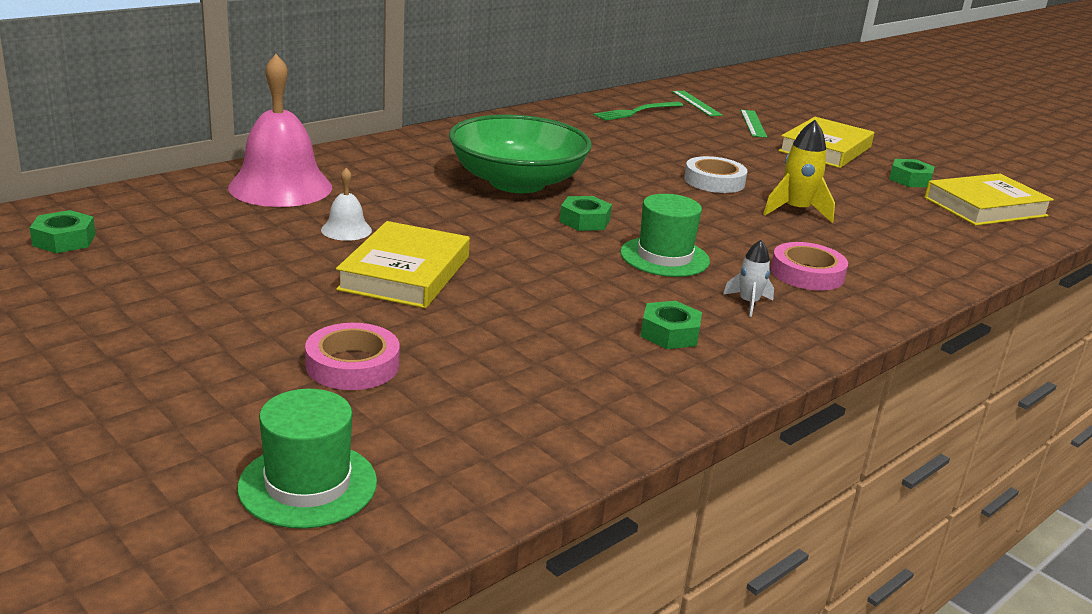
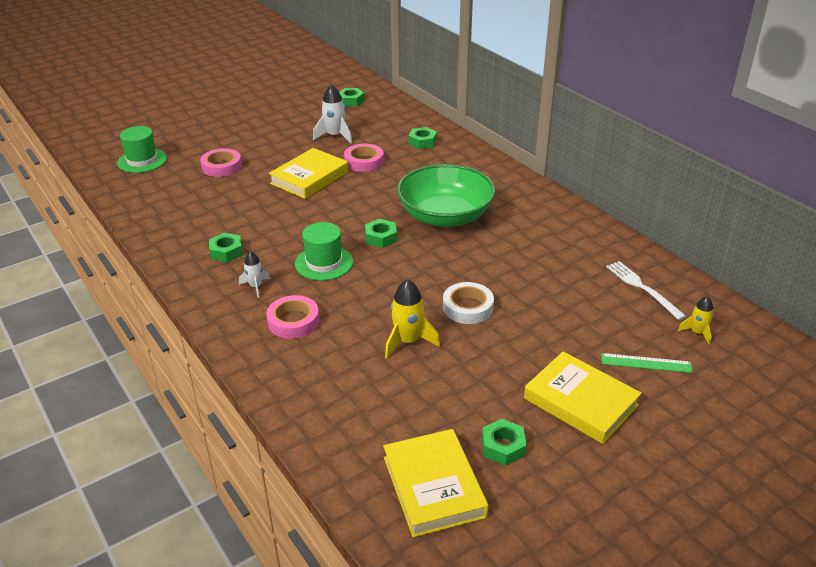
camera: 100 degrees right, 10 degrees up
(234, 254) = (335, 136): none -> white rocket
(280, 187) = (422, 142): pink bell -> green nut
(346, 230) = (364, 161): white bell -> pink tape
(405, 273) = (309, 178): yellow book -> yellow book turned 75 degrees counterclockwise
(636, 112) = (642, 288): green fork -> white fork
(696, 103) = (697, 332): green ruler -> yellow rocket

